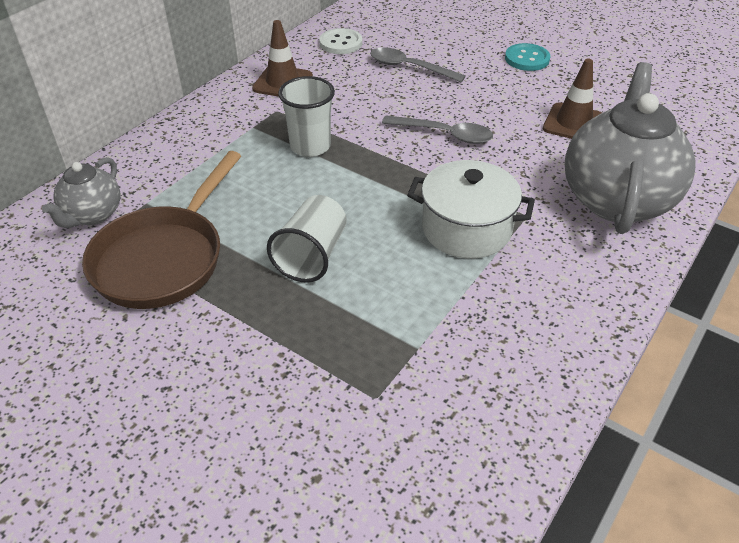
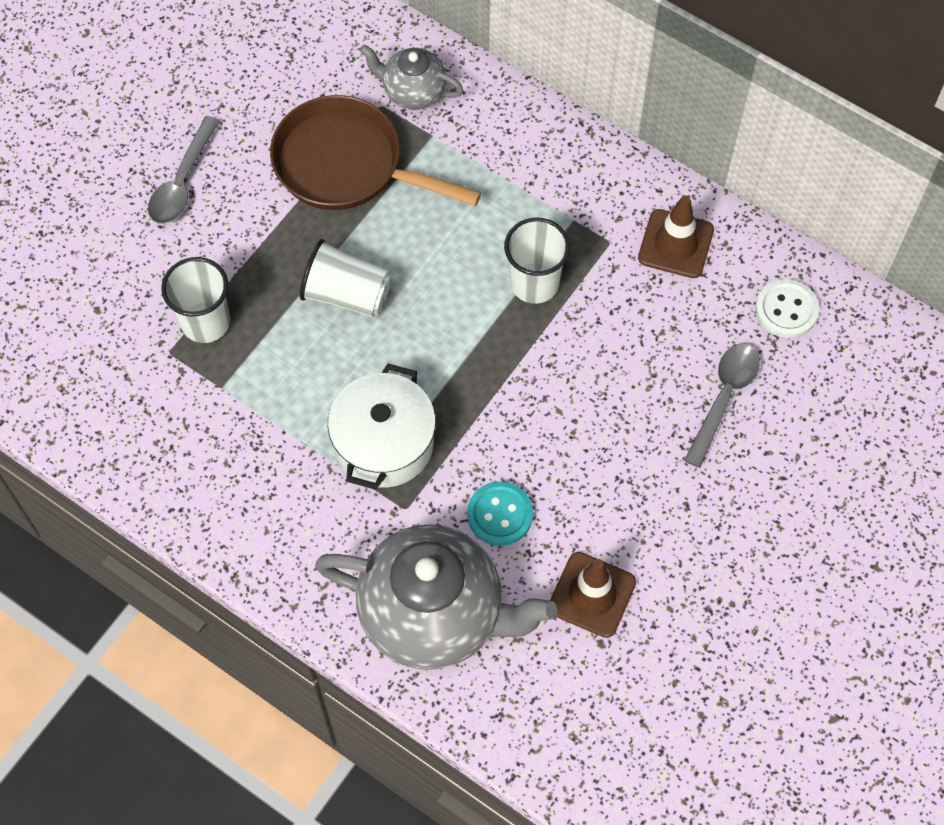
camera: 90 degrees right, 20 degrees up
(338, 365) = (205, 322): none -> white cup
(444, 134) = (562, 433): grey spoon -> grey spoon (182, 181)
(527, 59) = (759, 559): turquoise button -> turquoise button (500, 514)

